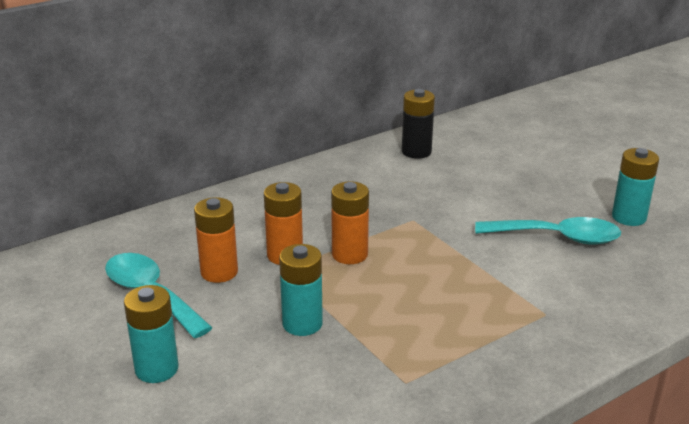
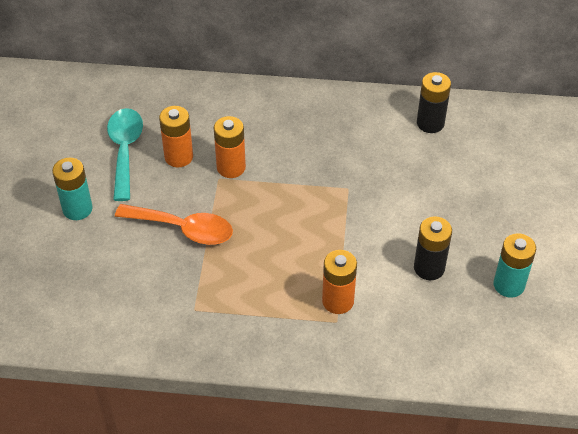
camera: 40 degrees right, 20 degrees up
(302, 323) = (184, 229): turquoise battery -> orange spoon
(349, 254) = (271, 192): orange battery -> orange battery (338, 301)
(557, 237) = (429, 268): turquoise spoon -> black battery

